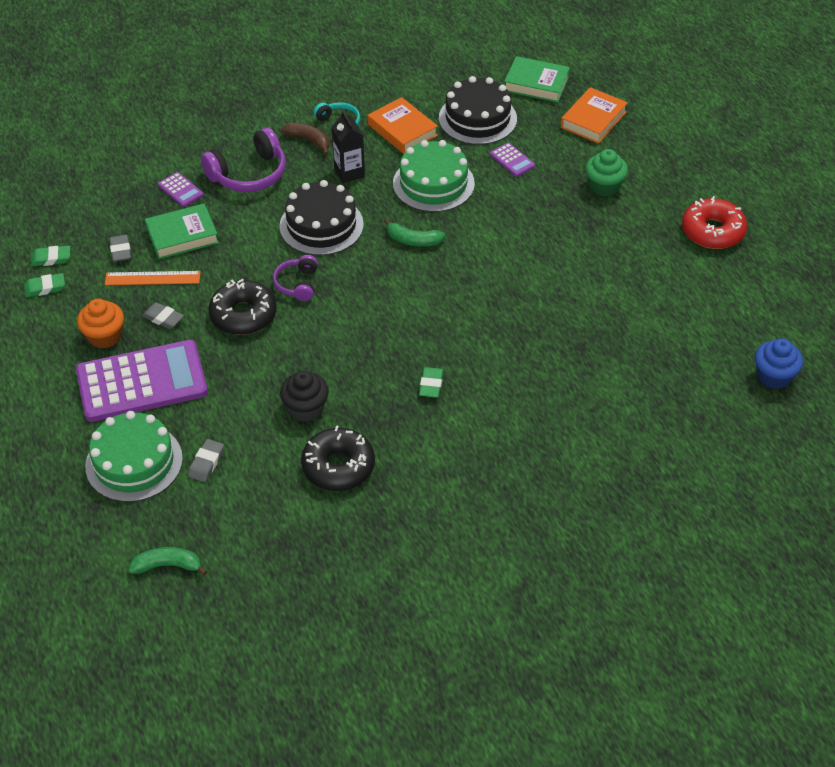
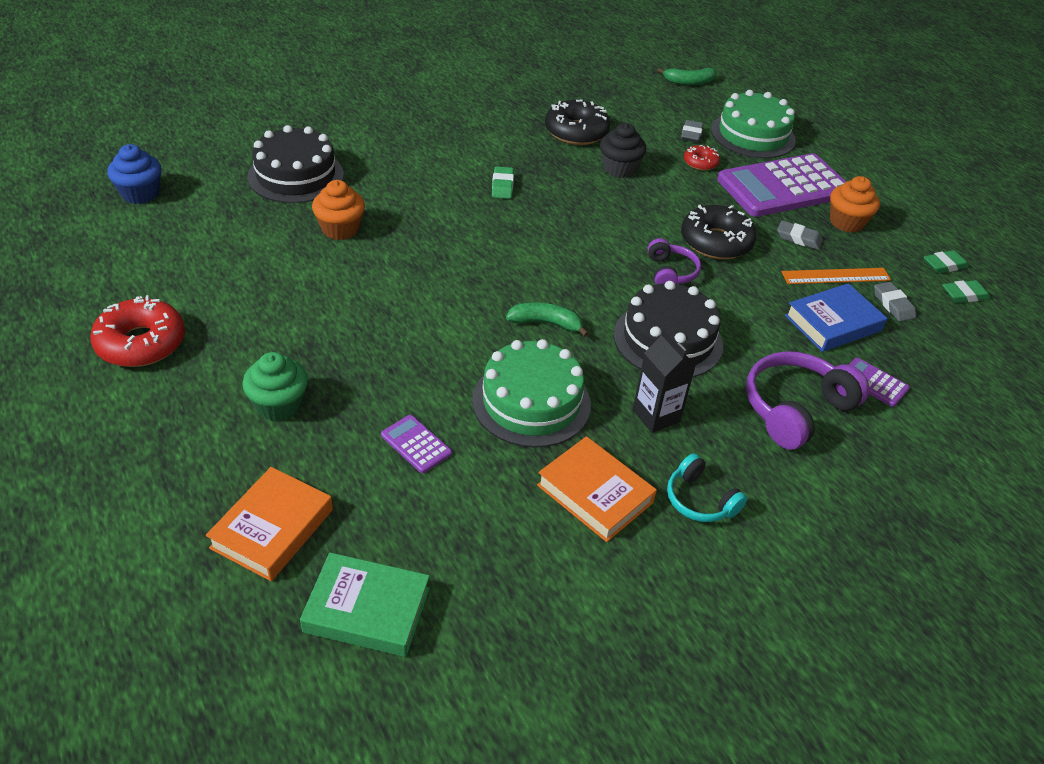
camera: 170 degrees right, 5 degrees down
(182, 236) = (833, 323): green book -> blue book
(215, 417) = (700, 163): none -> red donut
(309, 141) = (734, 468): brown banana -> none
(477, 118) = (474, 523): black cake -> black cake (296, 175)
(583, 333) = (340, 229): none -> orange cupcake

